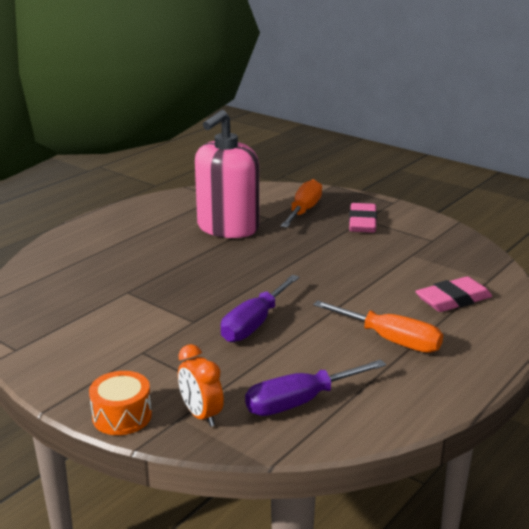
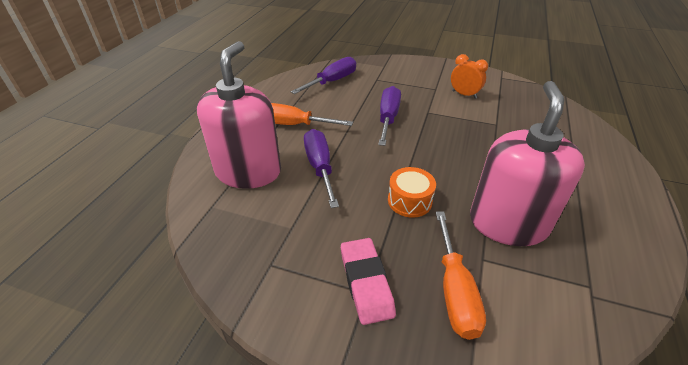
camera: 160 degrees right, 15 degrees up
(122, 416) = (410, 62): orange drum -> orange drum (409, 201)
(201, 415) = (375, 68): orange clock -> orange clock (464, 94)
(370, 289) = (320, 167): none -> purple screwdriver
(453, 299) = (248, 171): pink eraser -> pink soap dispenser

